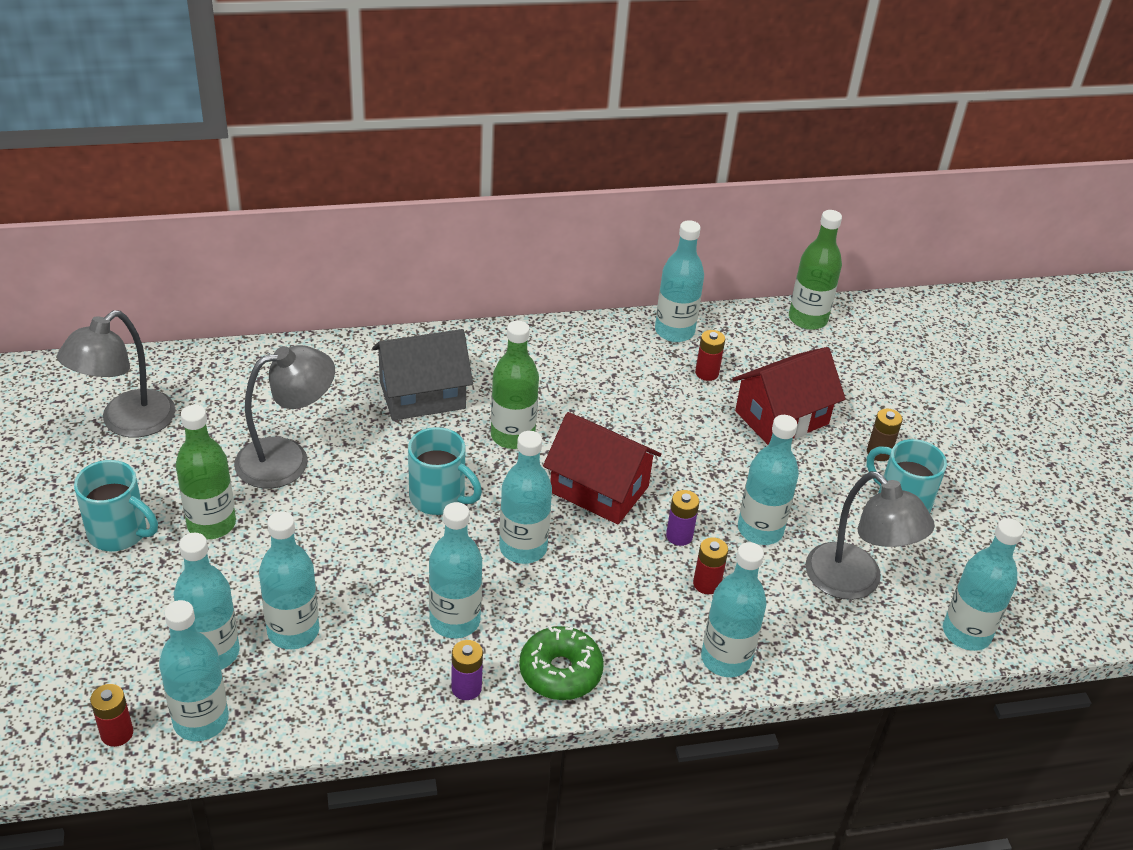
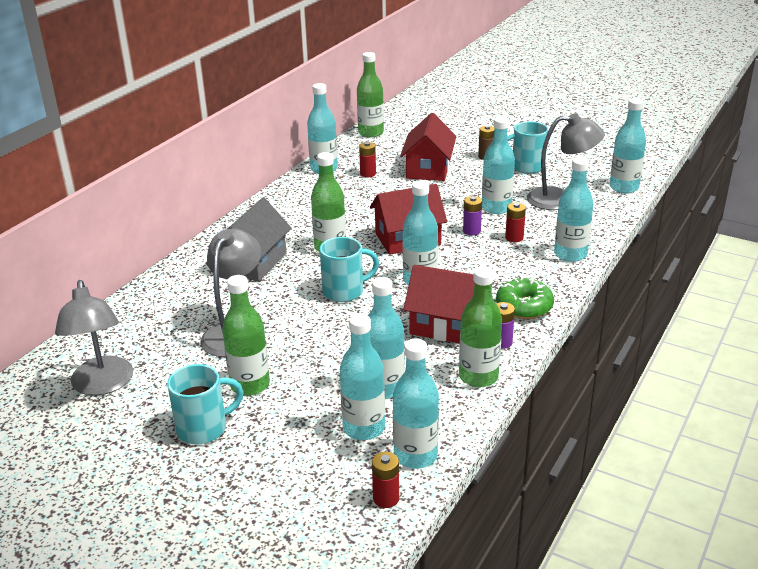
camera: 45 degrees left, 10 degrees down
(381, 701) = (478, 377): none -> green bottle
(455, 621) = (446, 325): turquoise bottle -> red house

